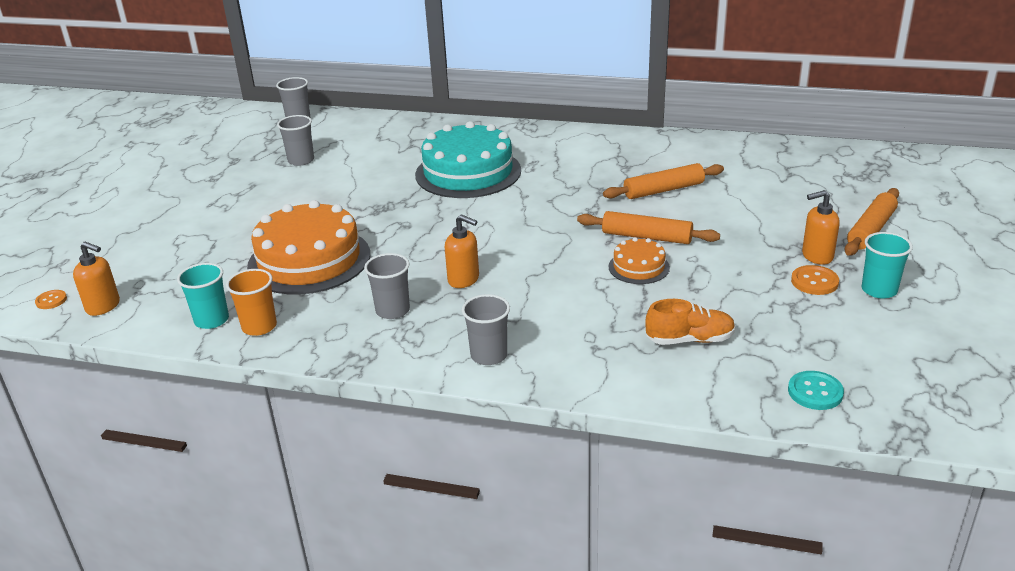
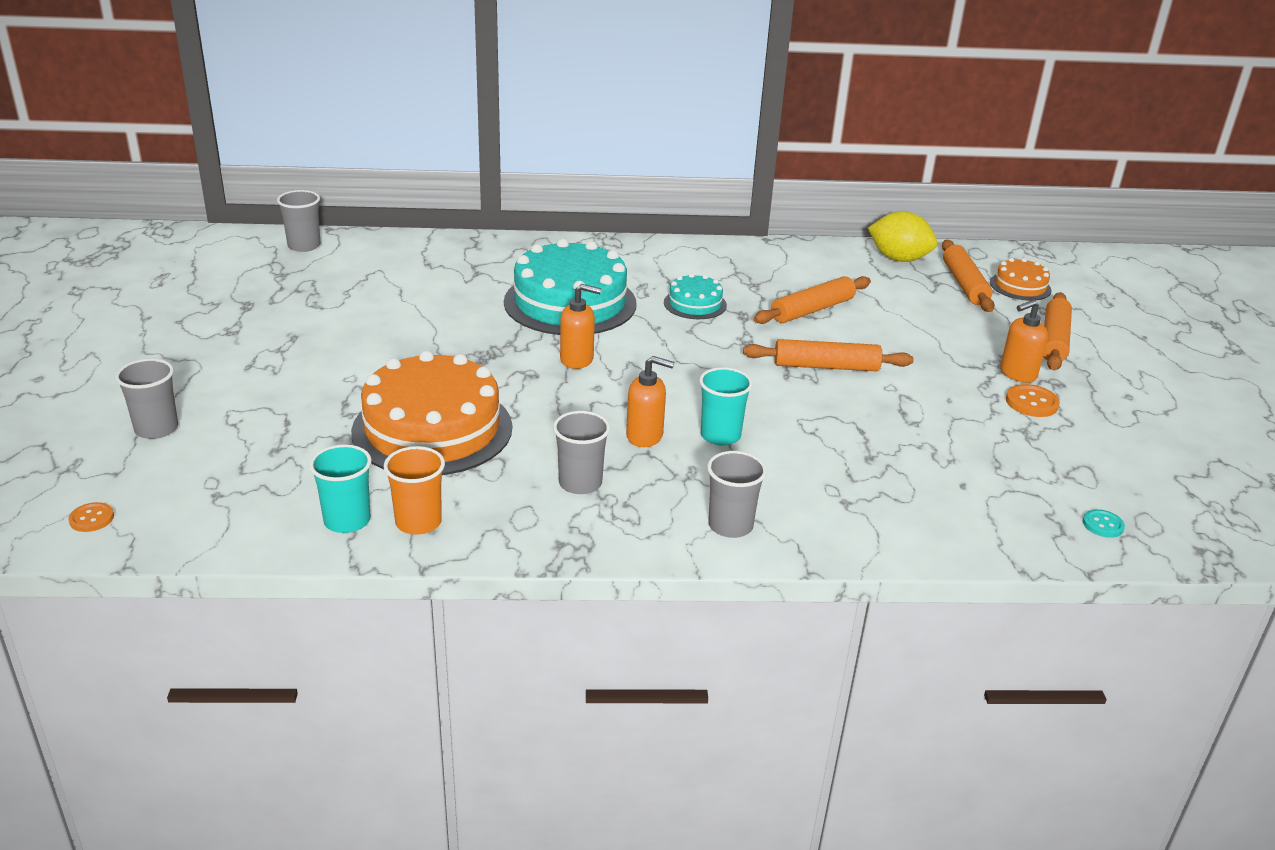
camera: 20 degrees left, 0 degrees up
(103, 306) = (177, 519): orange soap dispenser -> orange soap dispenser (577, 360)
(301, 160) = (341, 300): grey cup -> grey cup (156, 429)
(567, 179) = (695, 304): none -> turquoise cake
(639, 267) = (838, 402): orange cake -> orange cake (1020, 286)
(690, 340) = (942, 481): orange shoe -> none
(768, 152) = (898, 259): none -> yellow lemon
(815, 176) = (964, 284): none -> orange rolling pin
(815, 392) = (1103, 525): turquoise button -> turquoise button, size x0.66
(879, 290) = (1100, 406): turquoise cup -> turquoise cup (720, 435)

